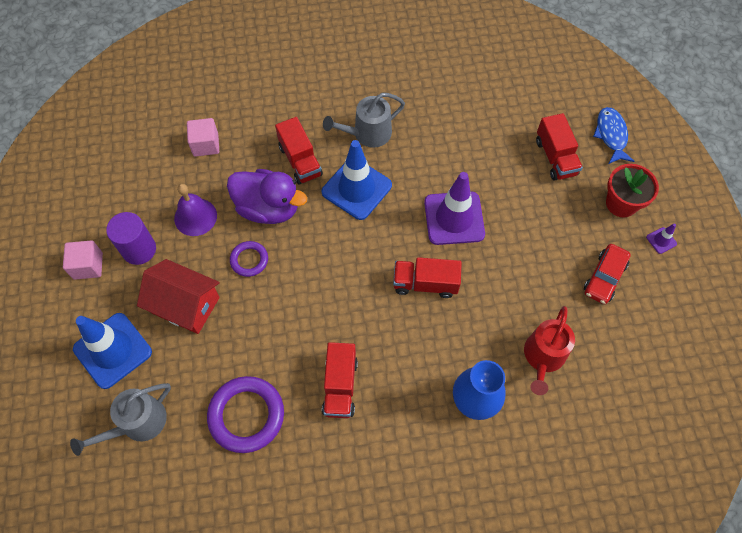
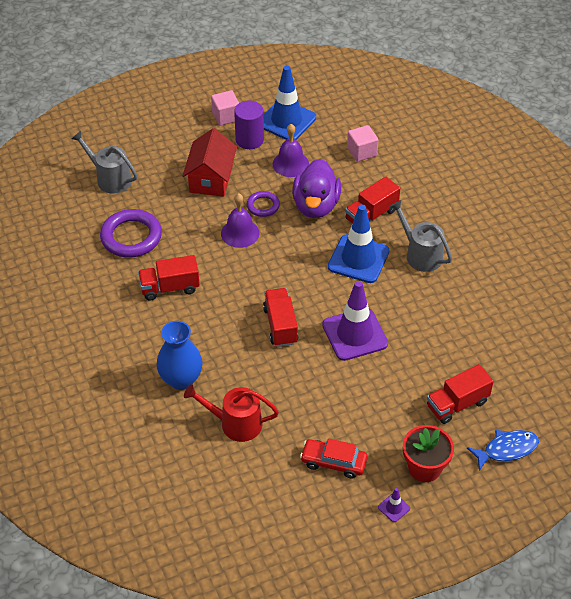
camera: 75 degrees right, 15 degrees down
(113, 350) = (162, 149): blue traffic cone -> blue traffic cone (286, 120)
(282, 293) = (240, 233): none -> purple bell

